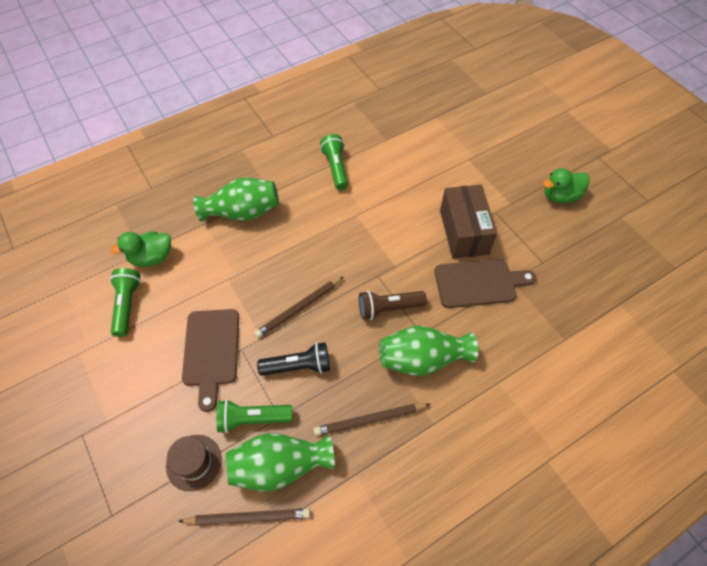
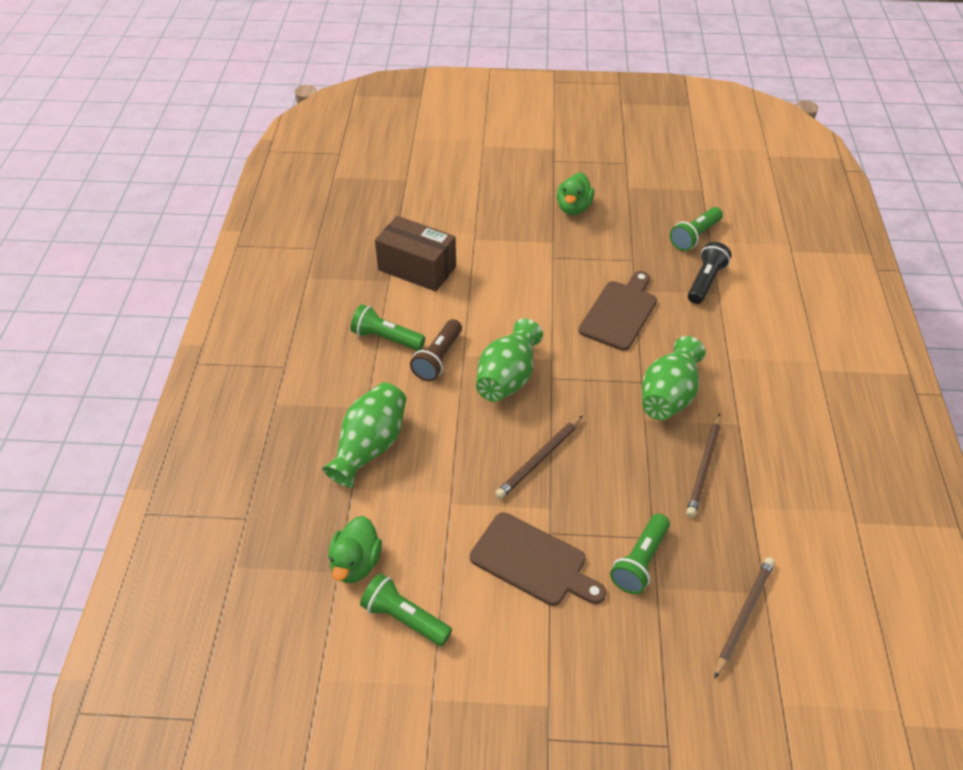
camera: 55 degrees left, 10 degrees down
(194, 462) = (655, 637): brown hat -> none
(279, 466) = (706, 563): green vase -> green vase (508, 378)
(298, 366) = (607, 494): black flashlight -> black flashlight (705, 281)
(299, 308) = (539, 459): brown pencil -> brown pencil turned 45 degrees clockwise
(388, 308) = (595, 390): brown flashlight -> brown flashlight (438, 358)
(464, 232) = (556, 290): brown box -> brown box (417, 268)
(613, 290) = (695, 236): none -> green flashlight

